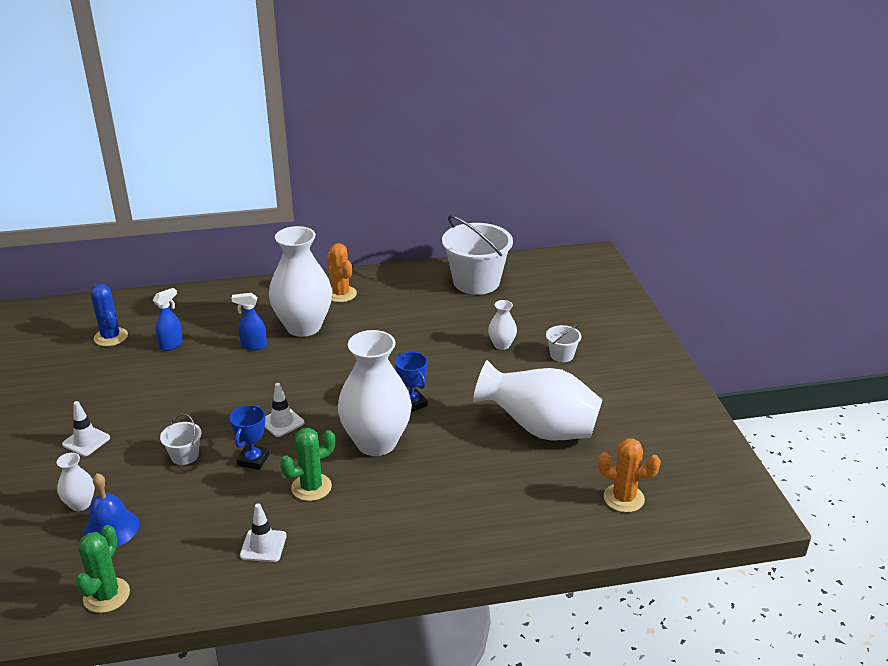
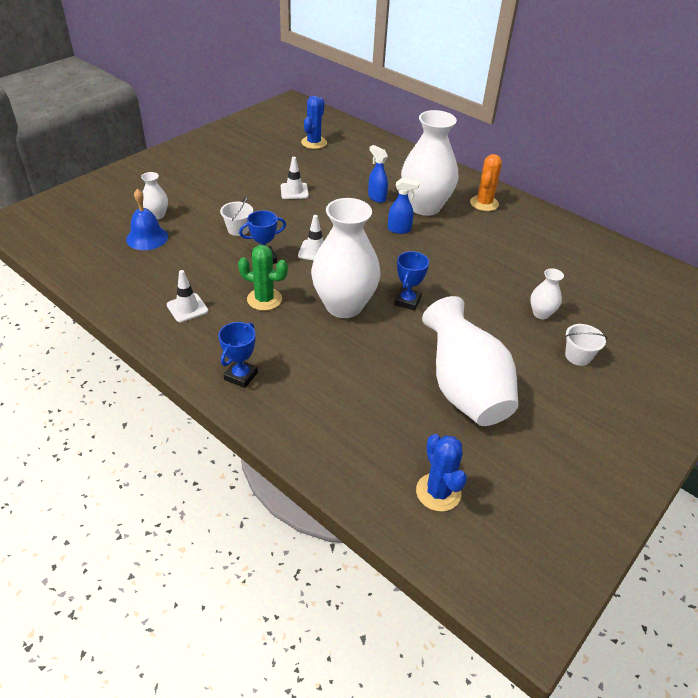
camera: 50 degrees right, 10 degrees up
(86, 441) = (212, 187): white traffic cone -> white traffic cone (294, 191)
(106, 595) = (90, 268): green cactus -> none
(171, 345) = (335, 167): blue spray bottle -> blue spray bottle (399, 229)
(396, 550) = (241, 376): none -> blue trophy
(476, 282) = (600, 259): white bucket -> none
(623, 498) = (438, 492): orange cactus -> blue cactus

